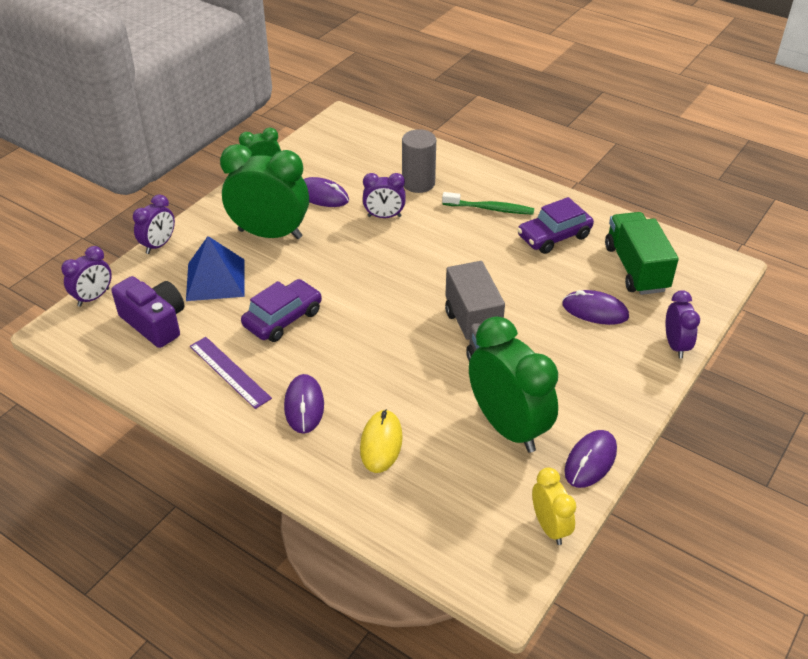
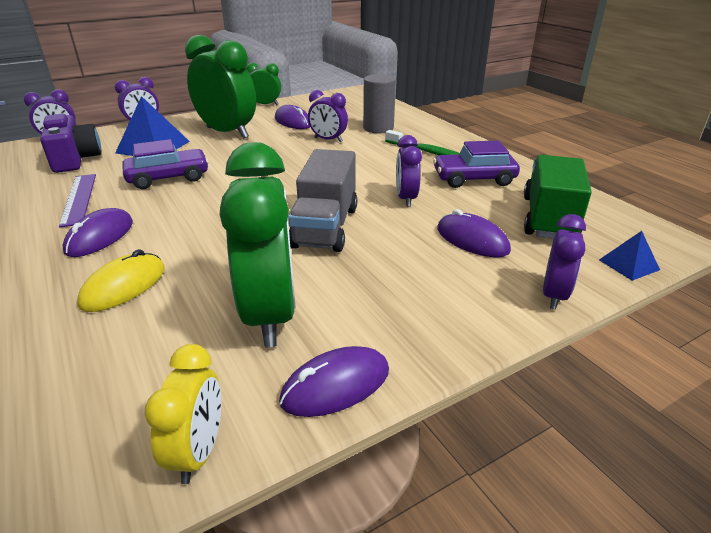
camera: 25 degrees right, 10 degrees down
(516, 279) = (406, 198): none -> purple clock
(709, 300) = (629, 264): none -> blue pyramid

